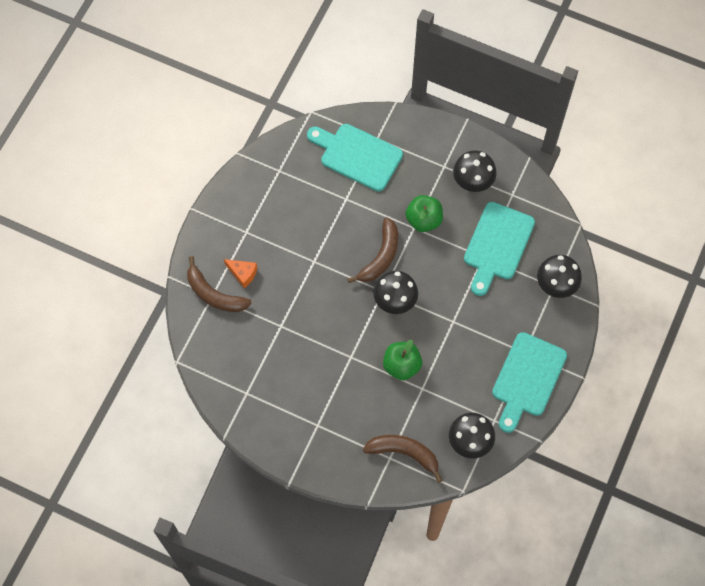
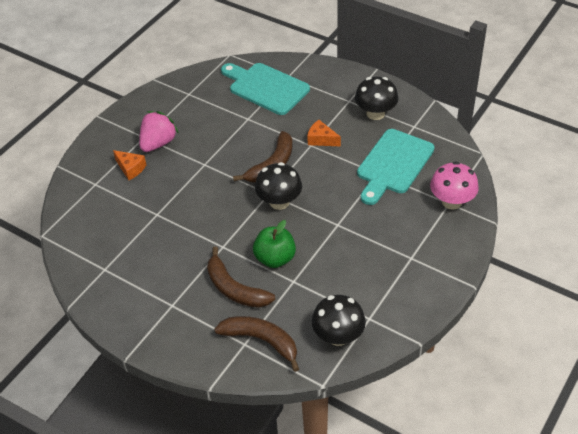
camera: 10 degrees right, 20 degrees down
(214, 294) = (97, 183): brown banana -> brown banana (235, 289)
(263, 239) = (158, 143): none -> pink strawberry
(423, 220) = (321, 139): green apple -> orange cheese
(527, 378) = (411, 282): turquoise cutting board -> none
(556, 285) = (452, 201): black mushroom -> pink mushroom

